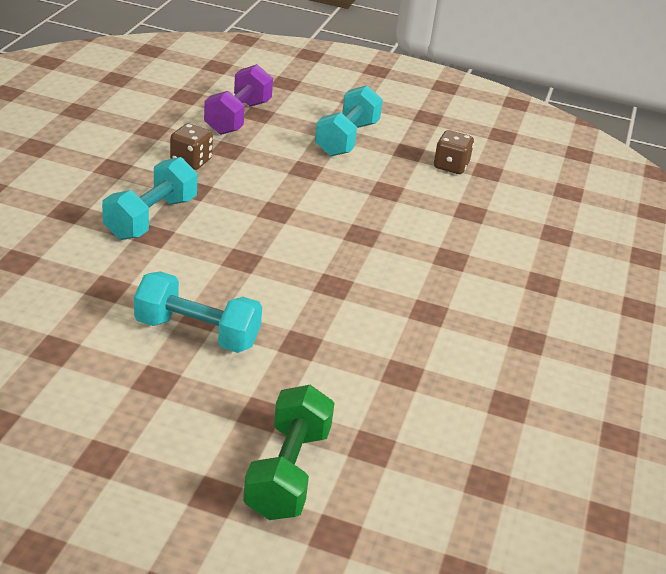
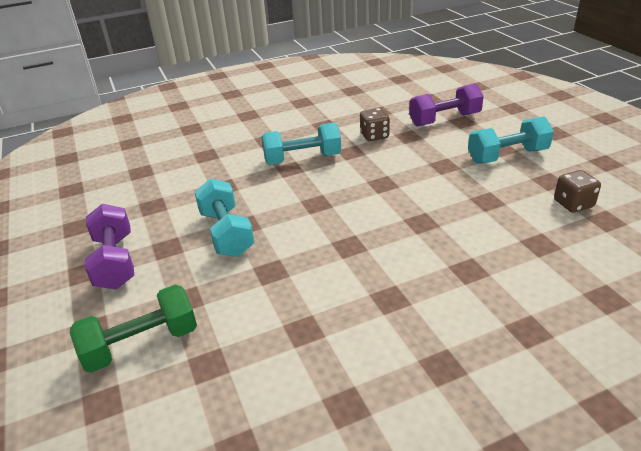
camera: 55 degrees right, 0 degrees up
(120, 426) = (115, 262): none -> purple dumbbell

